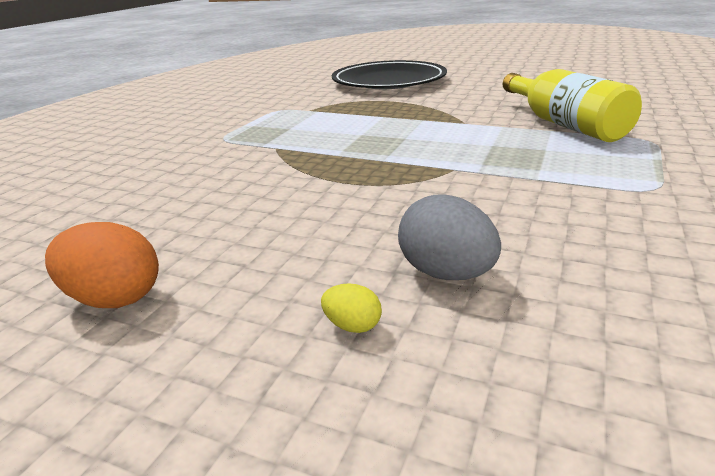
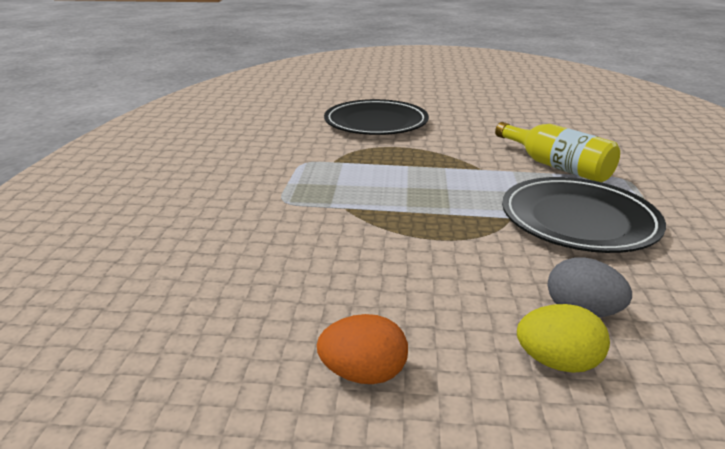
camera: 20 degrees left, 0 degrees up
(352, 326) = (557, 362): yellow egg -> yellow egg, size x1.99
(541, 177) = (578, 220): none -> black plate

